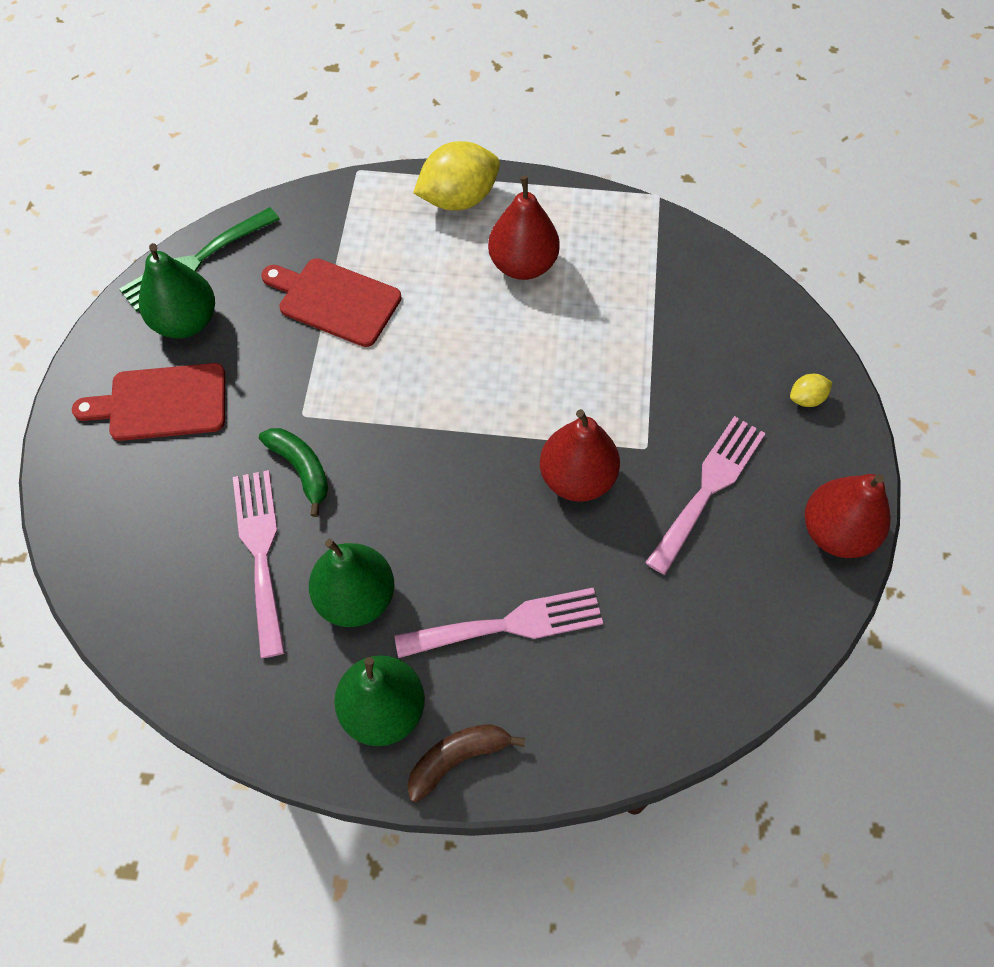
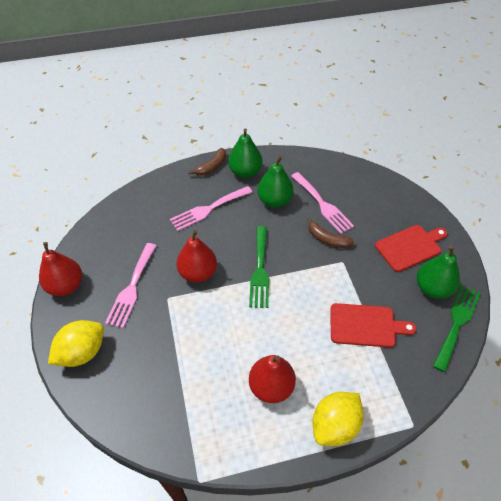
camera: 160 degrees right, 10 degrees down
(301, 469) = (327, 239): green banana -> brown banana
(460, 447) = (260, 270): none -> green fork
(806, 398) = (82, 352): yellow lemon -> yellow lemon, size x2.18

